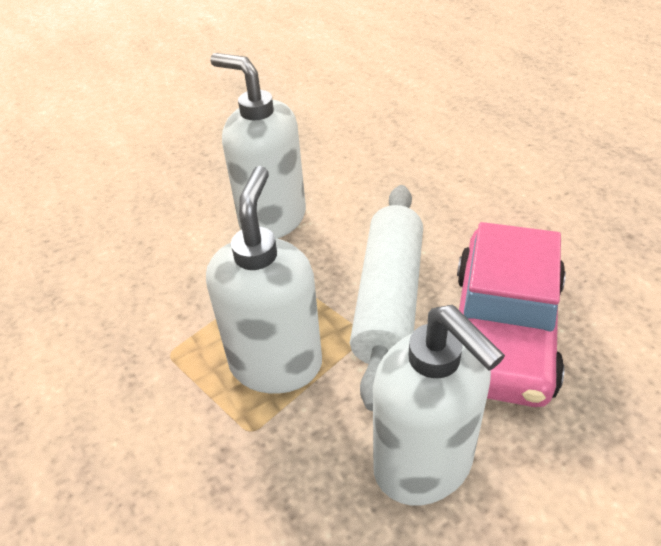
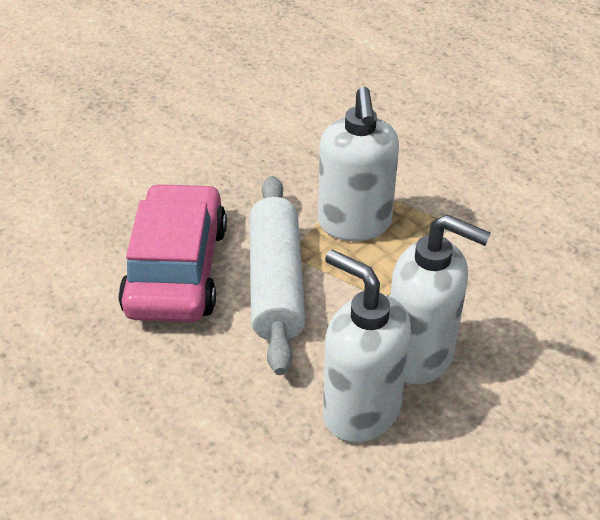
camera: 165 degrees right, 0 degrees up
(424, 465) = (235, 181): white soap dispenser -> white soap dispenser (360, 410)

